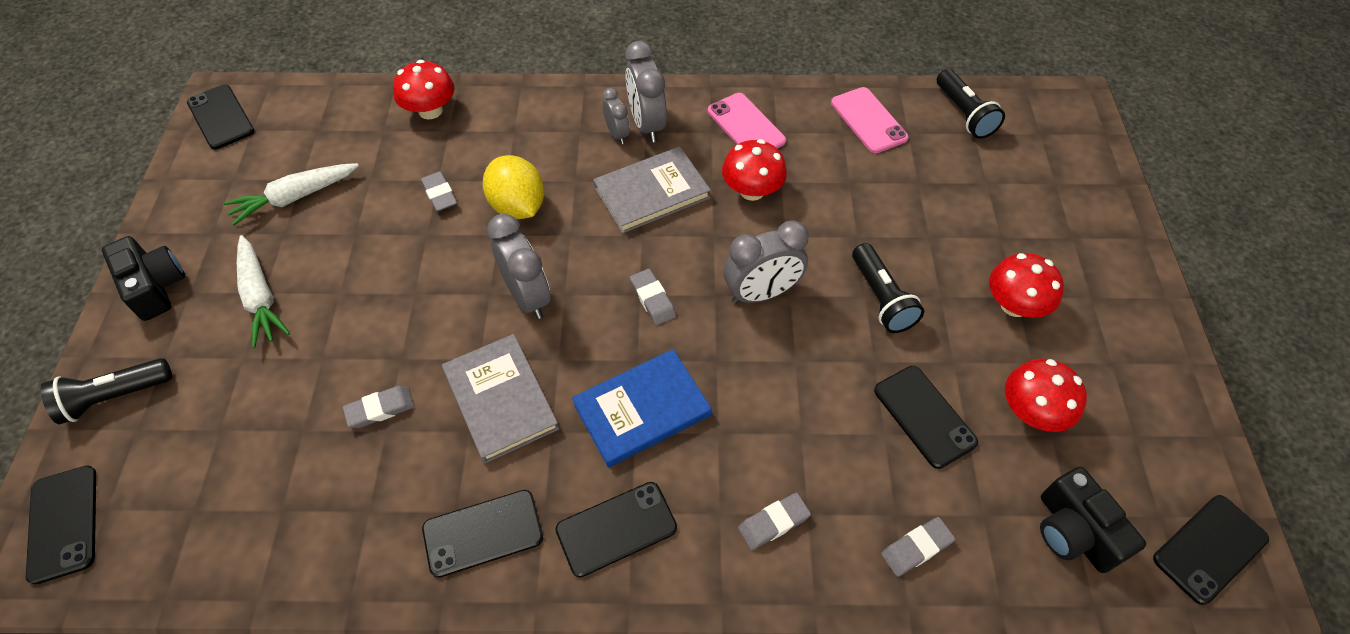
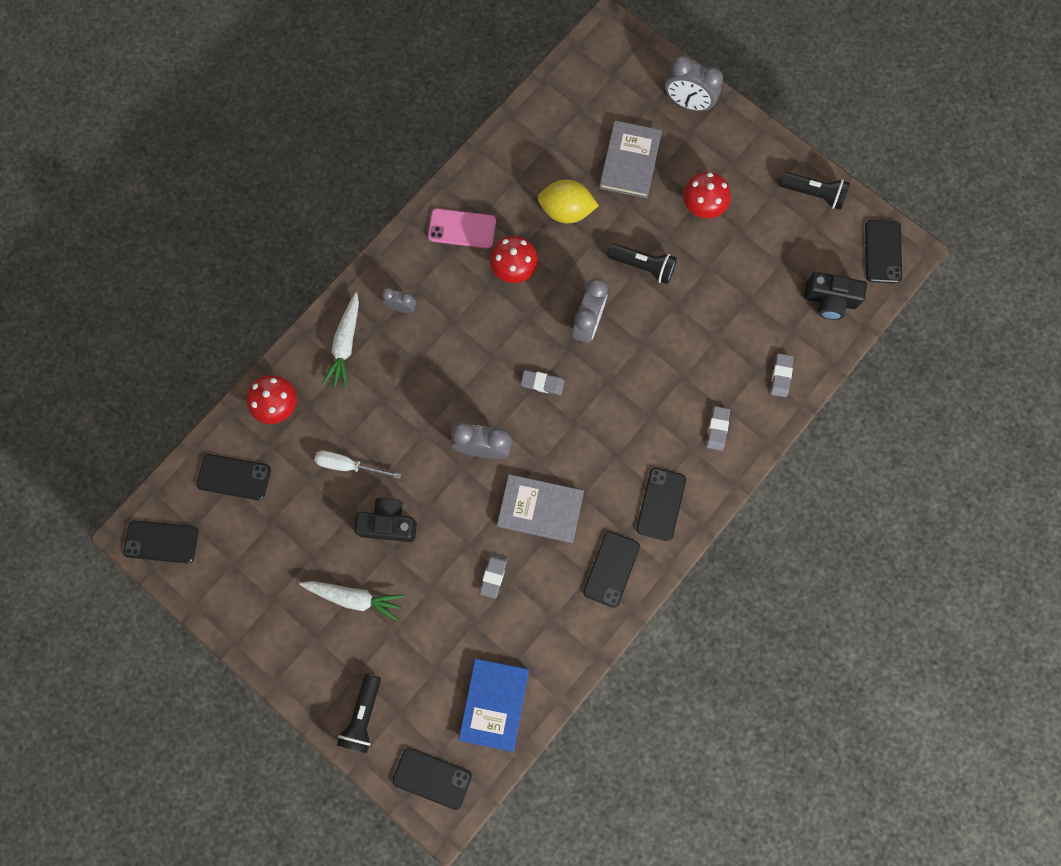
camera: 50 degrees left, 20 degrees up
(155, 287) = (292, 655): black camera -> black camera (388, 523)
(295, 197) = (285, 534): white carrot -> white carrot (345, 344)
(411, 199) = (348, 465): none -> white screwdriver
(440, 194) = (359, 446): grey eraser -> none
(518, 206) = (410, 407): yellow lemon -> yellow lemon (566, 210)
(642, 410) = (606, 442): blue book -> blue book (494, 704)
(646, 124) = (409, 284): grey clock -> grey clock (688, 103)
(651, 192) = (466, 324): grey book -> grey book (630, 161)
(868, 120) = (520, 157): pink phone -> none
(924, 416) = (723, 310): black phone -> black phone (234, 477)
(964, 114) = (563, 100): black flashlight -> black flashlight (813, 194)
(1032, 411) = (763, 258): red mushroom -> none

